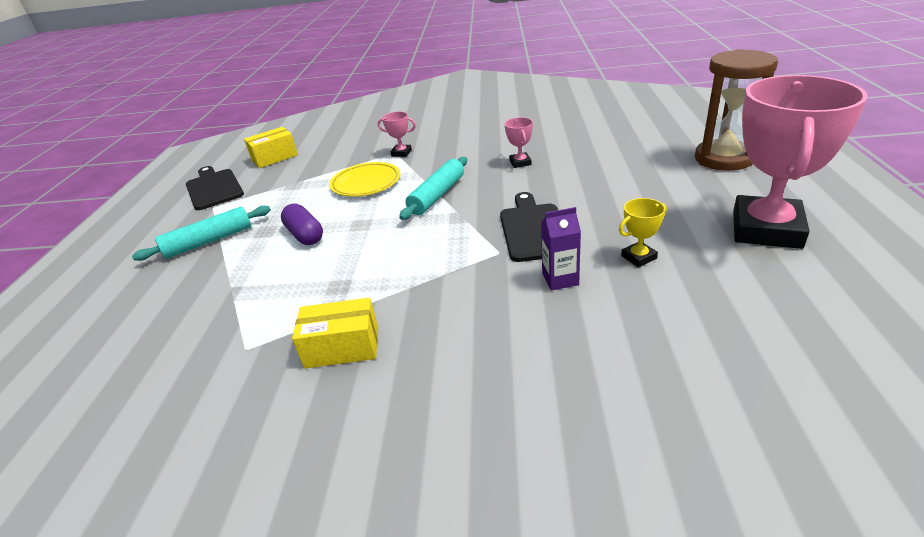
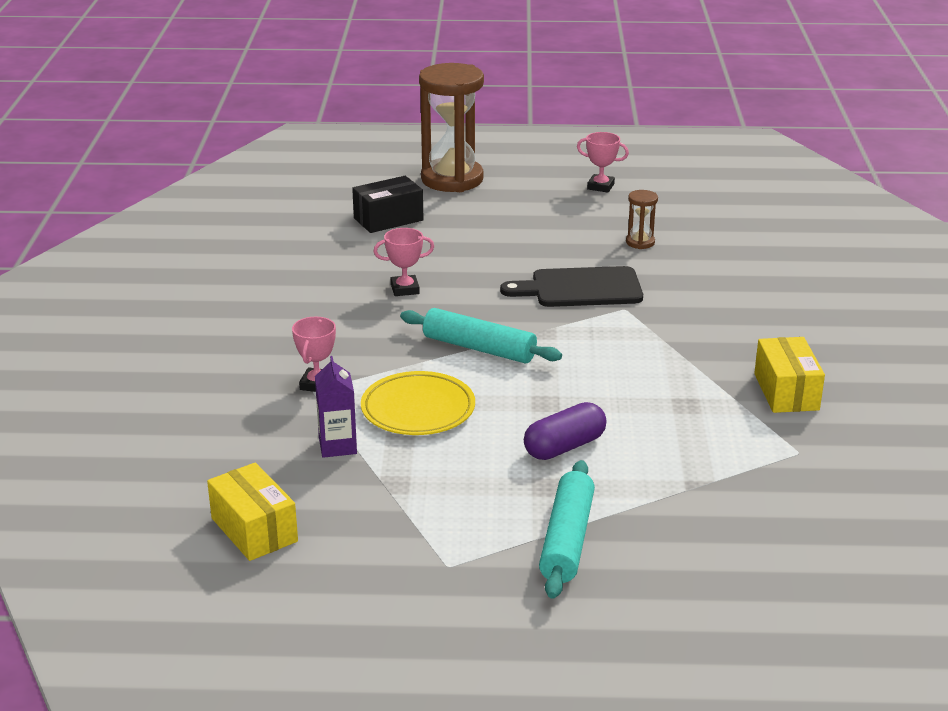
camera: 95 degrees left, 5 degrees down
(209, 241) = (567, 540): turquoise rolling pin -> turquoise rolling pin turned 45 degrees clockwise
(213, 188) = (367, 585): black cutting board -> none
(560, 279) = (674, 280): purple carton -> purple carton (337, 446)
(630, 145) = (388, 219): none -> black box
(638, 257) = (640, 242): yellow trophy -> brown hourglass
(766, 229) = (600, 186): pink trophy -> pink trophy, size x0.40

